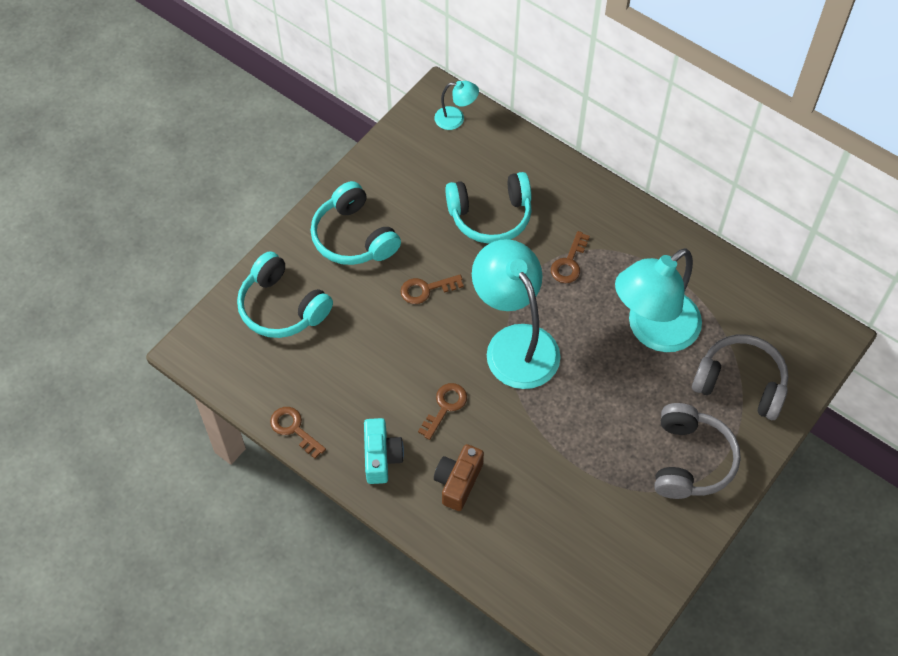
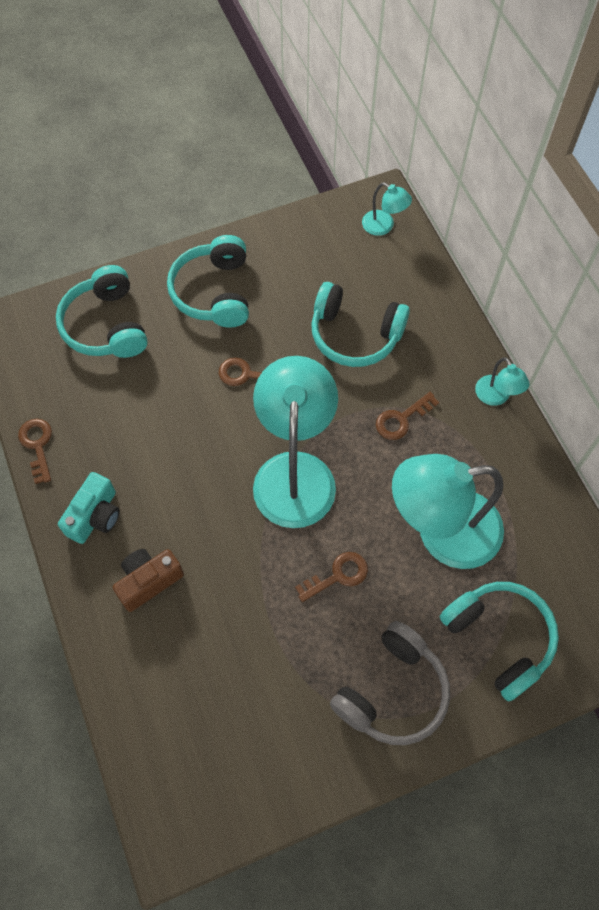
camera: 30 degrees right, 5 degrees up
(445, 407) = (186, 499): brown key -> brown key (337, 575)
(628, 211) = (496, 397): none -> turquoise lamp
(740, 383) = (499, 638): grey headphones -> turquoise headphones

